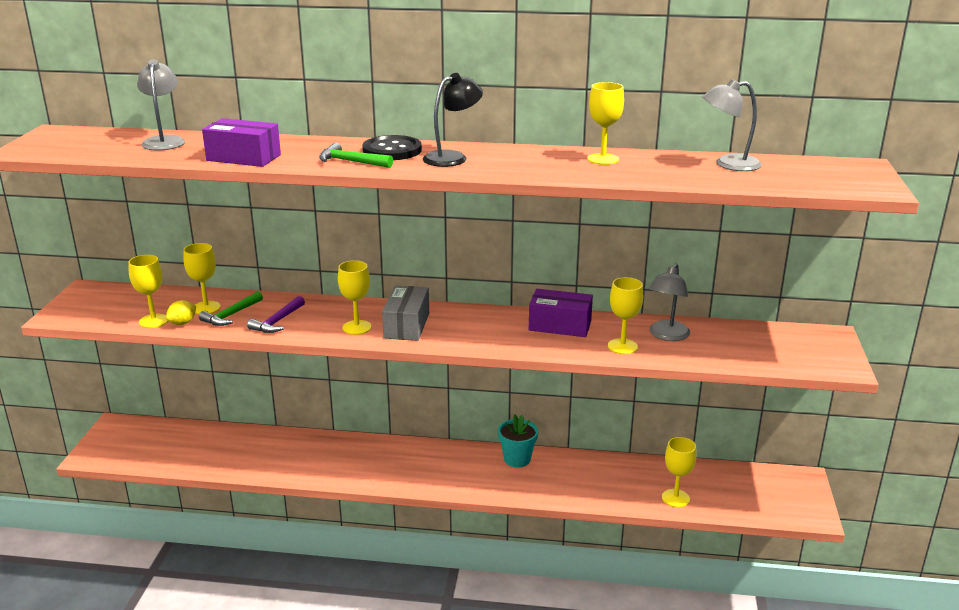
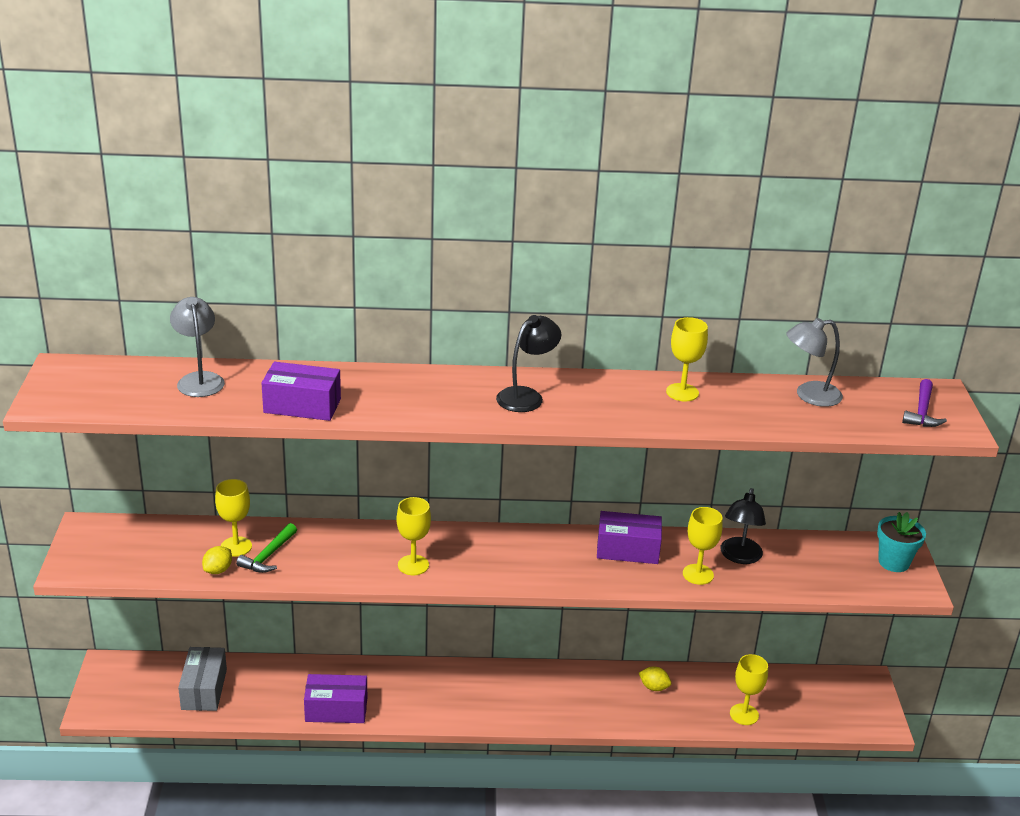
camera: 10 degrees left, 5 degrees up
(154, 321) = (184, 569): yellow goblet -> none
(277, 322) = (323, 562): purple hammer -> purple hammer (922, 412)
(297, 470) = (336, 709): none -> purple box
(351, 162) = (421, 408): green hammer -> none
(392, 150) = (458, 386): black button -> none
(406, 325) = (466, 559): grey box -> grey box (204, 689)
(517, 459) = (571, 679): turquoise flower pot -> turquoise flower pot (894, 562)
(593, 471) = (654, 687): none -> yellow lemon
(666, 335) = (739, 557): grey lamp -> black lamp

